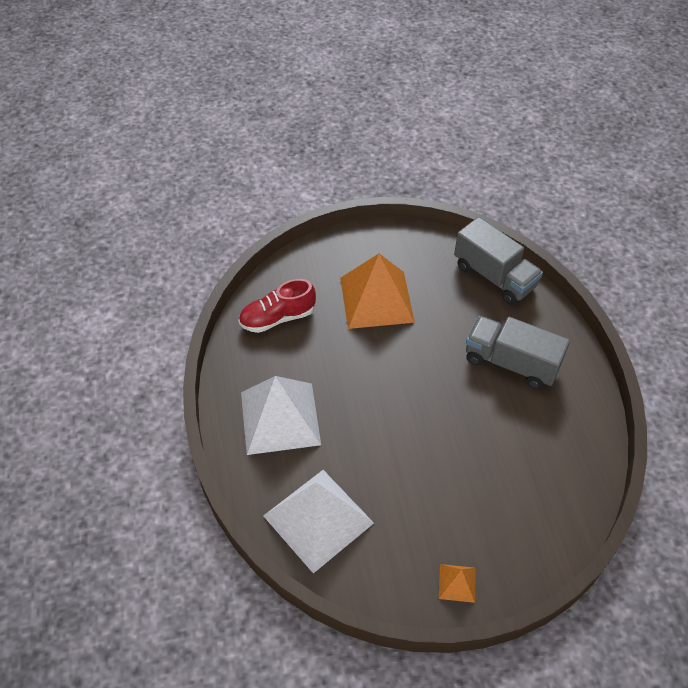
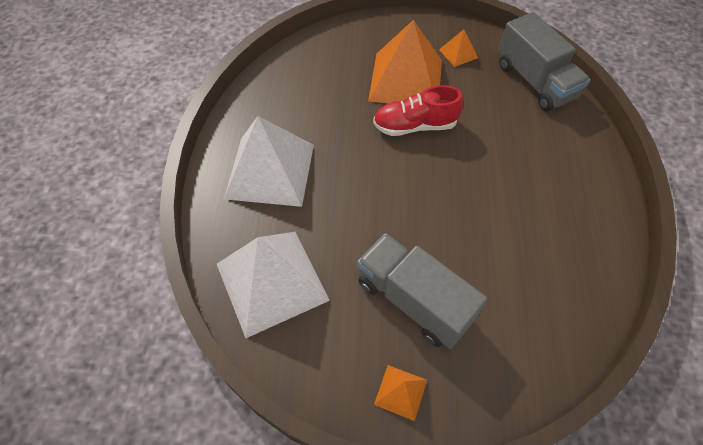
camera: 15 degrees right, 5 degrees up
(277, 318) = (302, 78): red shoe -> red shoe (415, 126)
(417, 262) = (458, 53): none -> orange pyramid
(511, 363) = (530, 168): grey truck -> grey truck (414, 300)

